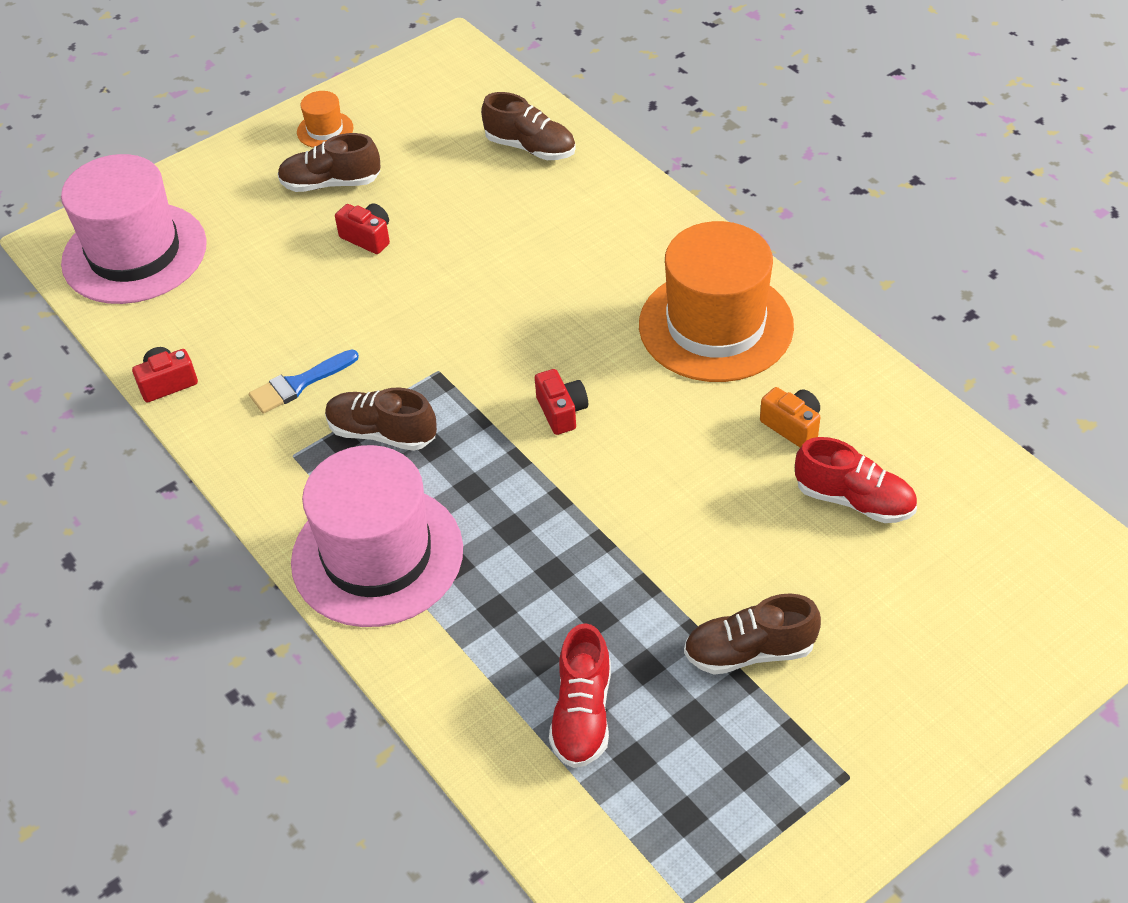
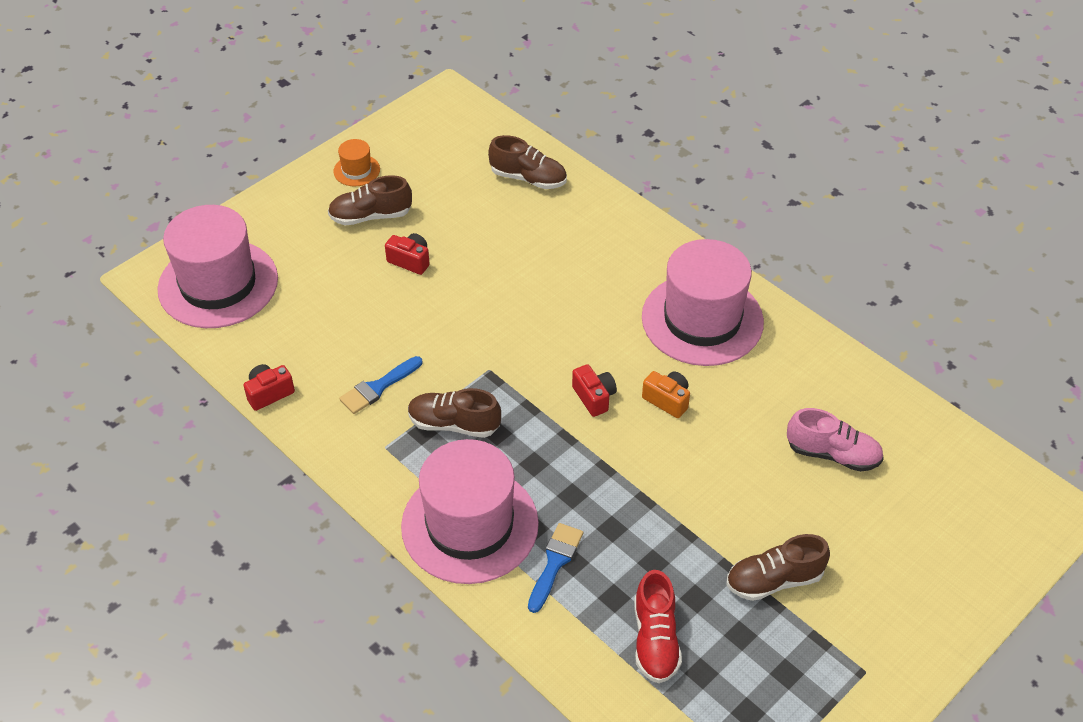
camera: 10 degrees left, 0 degrees up
(474, 609) = (555, 563): none -> blue brush
(715, 325) = (702, 319): orange hat -> pink hat
(792, 426) = (775, 398): orange camera -> orange camera (667, 400)
(854, 500) = (832, 454): red shoe -> pink shoe

